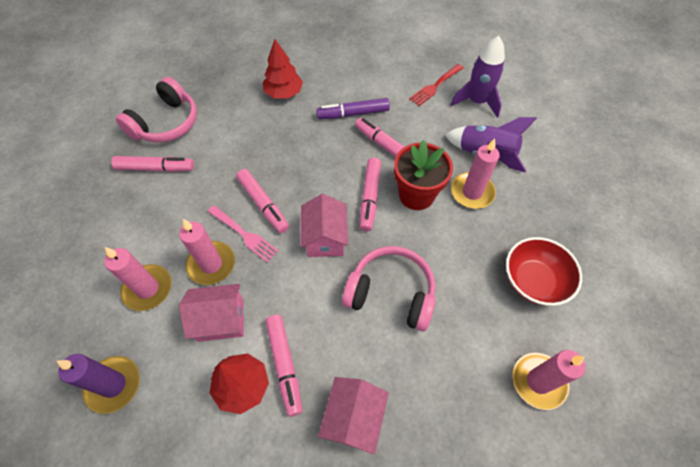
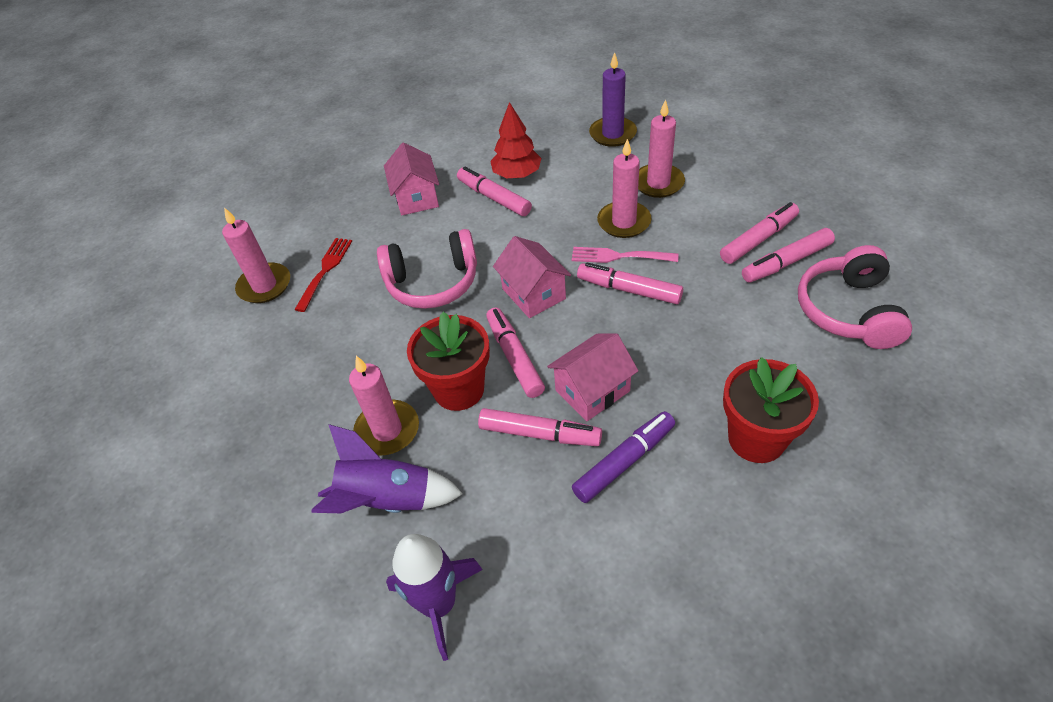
camera: 155 degrees right, 10 degrees down
(149, 193) = (758, 239): none -> pink marker
(221, 320) = (573, 196): pink house -> pink house (592, 391)
(284, 93) = (756, 438): red tree -> red flower pot
(435, 86) = (529, 599): red fork -> red fork (325, 270)
(533, 281) = (282, 364): red bowl -> none

